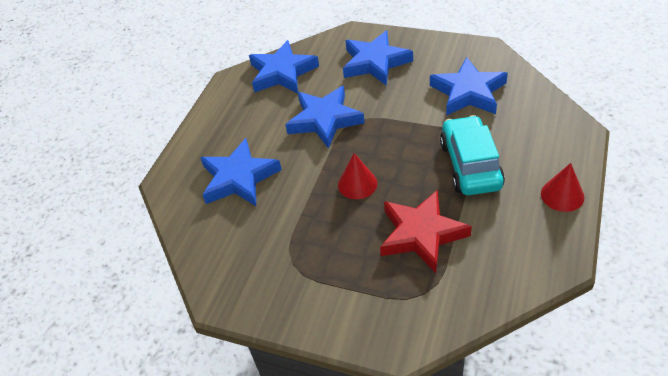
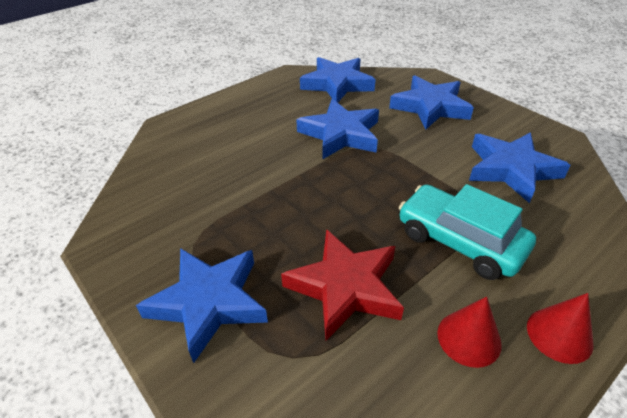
camera: 25 degrees right, 5 degrees down
(239, 178) = (222, 149): blue star -> blue star (208, 303)
(357, 184) = (321, 203): red cone -> red cone (469, 338)
(470, 165) = (459, 241): turquoise car -> turquoise car turned 75 degrees counterclockwise

